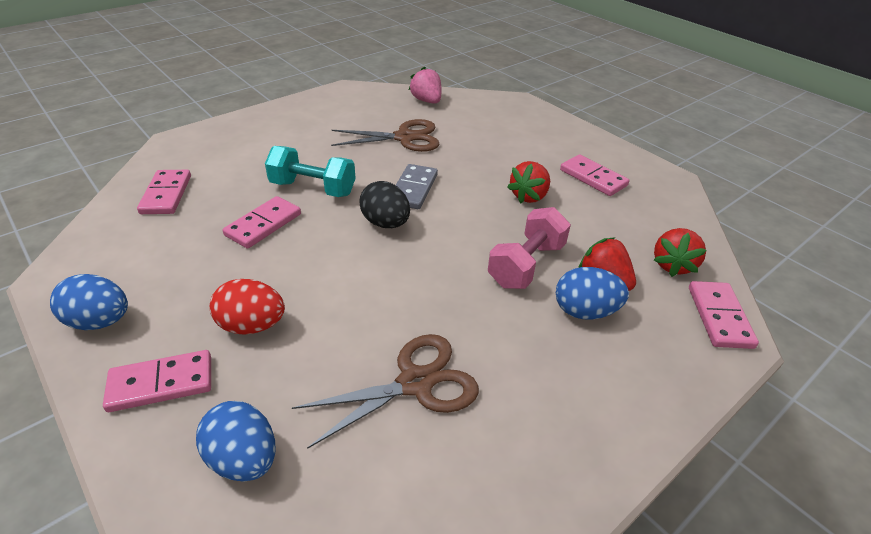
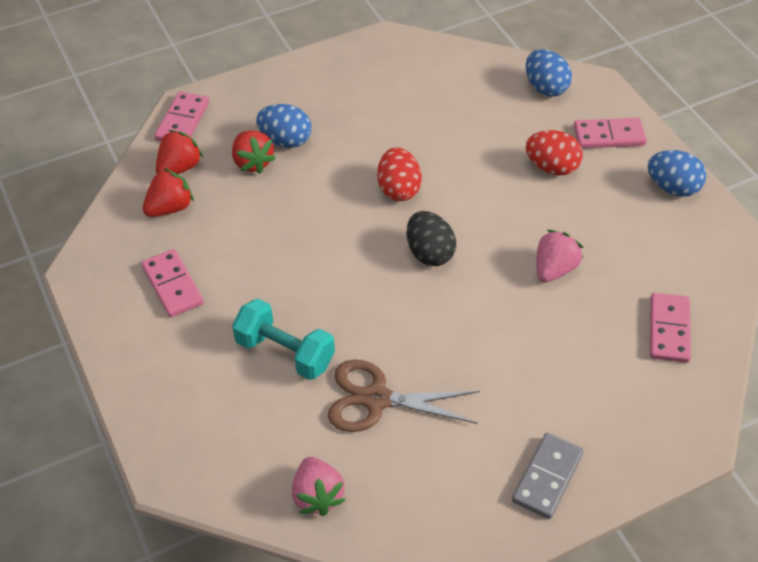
camera: 165 degrees left, 10 degrees up
(263, 225) = (554, 269): pink domino -> pink strawberry
(313, 188) = (504, 315): turquoise dumbbell -> turquoise dumbbell (285, 352)
(413, 189) = (389, 298): grey domino -> grey domino (547, 477)
(415, 383) = (434, 111): brown scissors -> none
(432, 275) = (398, 189): none -> red egg
(526, 265) = (311, 187): pink dumbbell -> none
(529, 196) = (263, 268): red strawberry -> red strawberry (170, 208)

